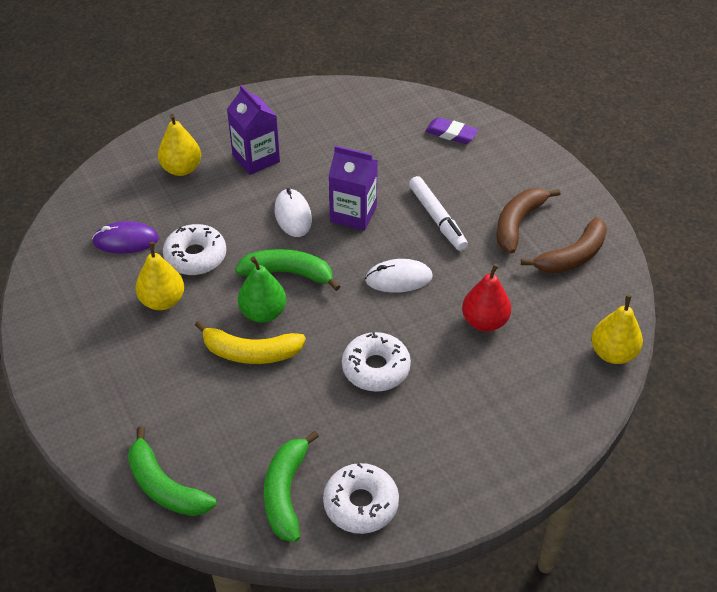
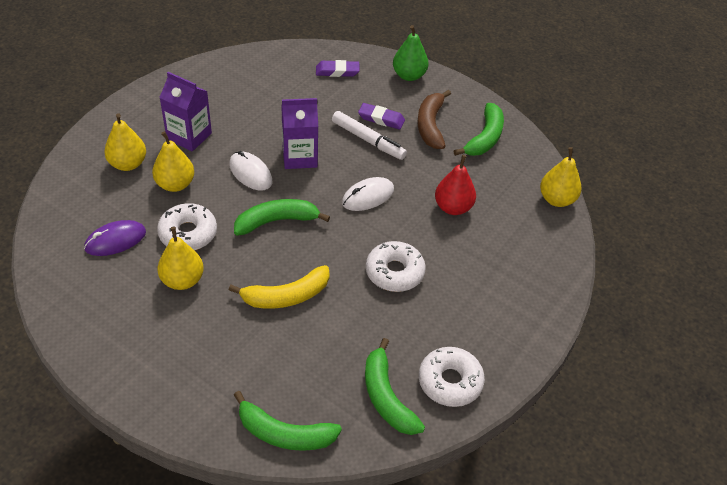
camera: 30 degrees left, 0 degrees up
(213, 203) = (175, 184): none -> yellow pear
(263, 313) = (276, 260): green pear -> green pear (409, 75)
(466, 199) = (381, 119): none -> purple eraser
(572, 256) = (484, 138): brown banana -> green banana

